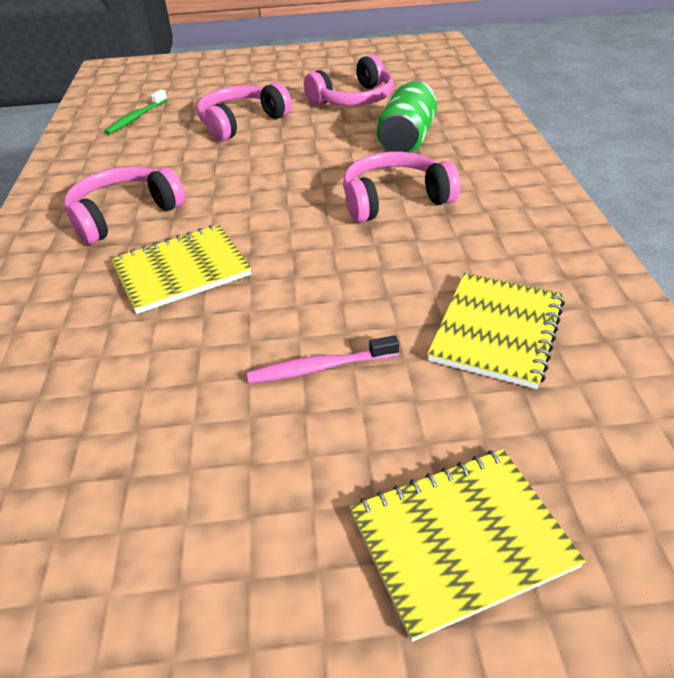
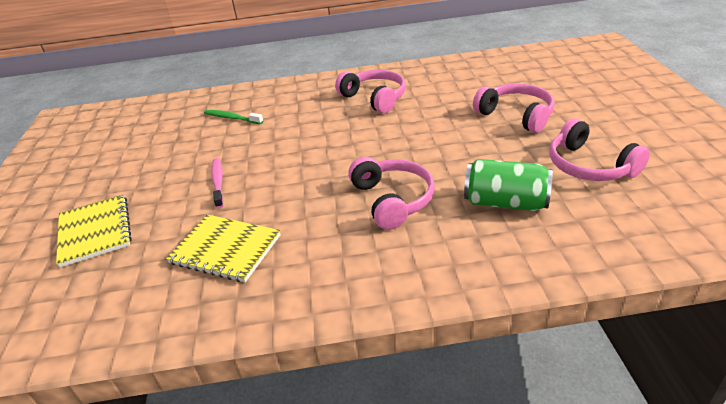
camera: 90 degrees right, 5 degrees down
(136, 118) = (512, 74): green toothbrush -> green toothbrush (232, 118)
(181, 270) = (314, 127): yellow notebook -> none

